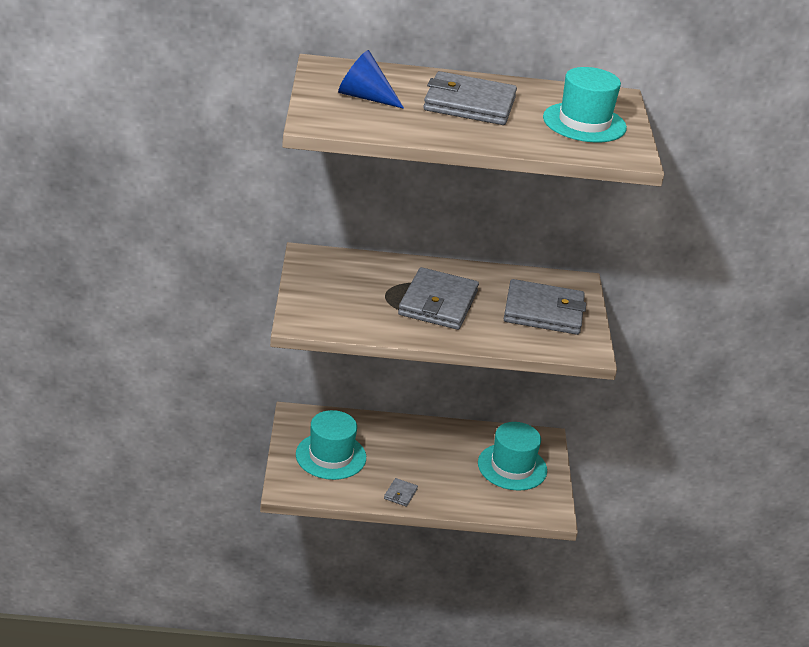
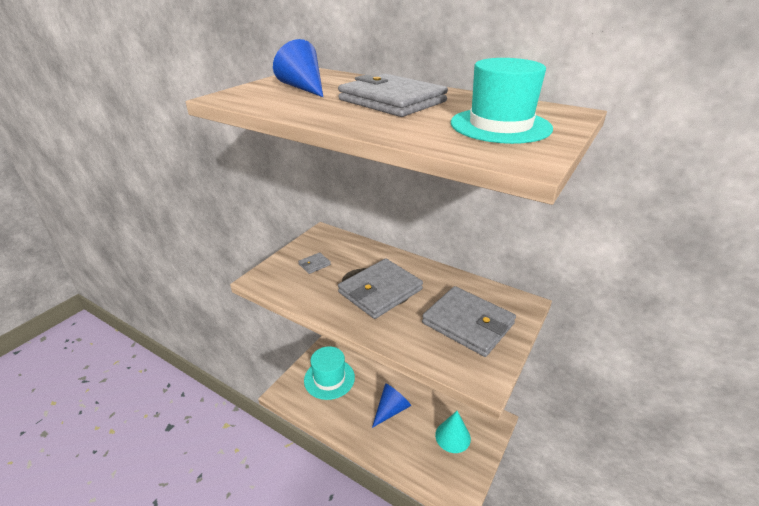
camera: 35 degrees right, 0 degrees up
(400, 494) = (352, 428): grey wallet -> grey wallet (314, 264)
(429, 464) = (391, 410): none -> blue cone
(512, 467) = (452, 436): turquoise hat -> turquoise cone

